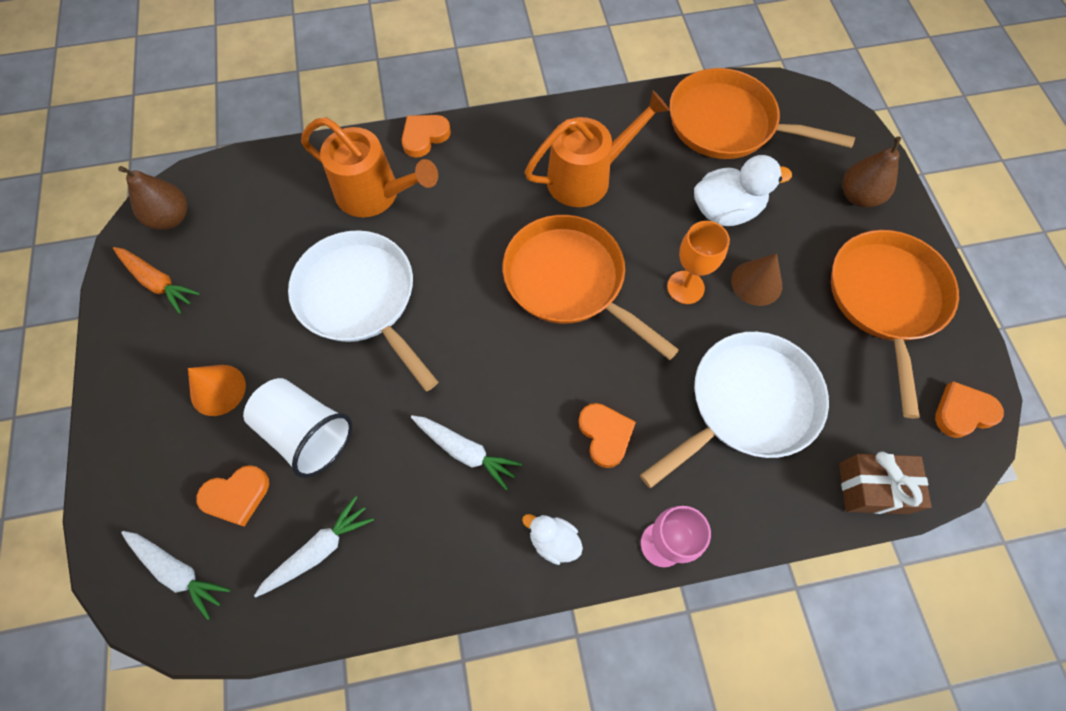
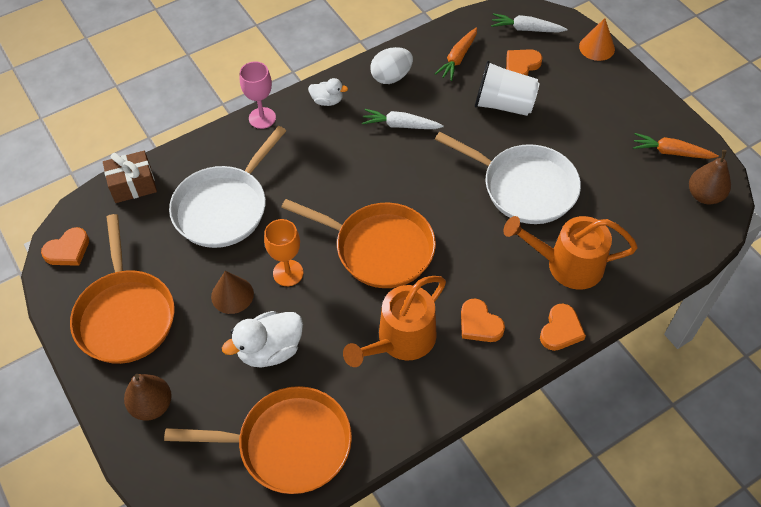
camera: 160 degrees right, 10 degrees down
(218, 390) = (575, 108): orange cone -> orange cone (597, 47)
(319, 550) = (458, 58): white carrot -> orange carrot
(437, 552) = (391, 77): none -> white egg
(605, 435) = (315, 160): orange heart -> orange heart (479, 324)

